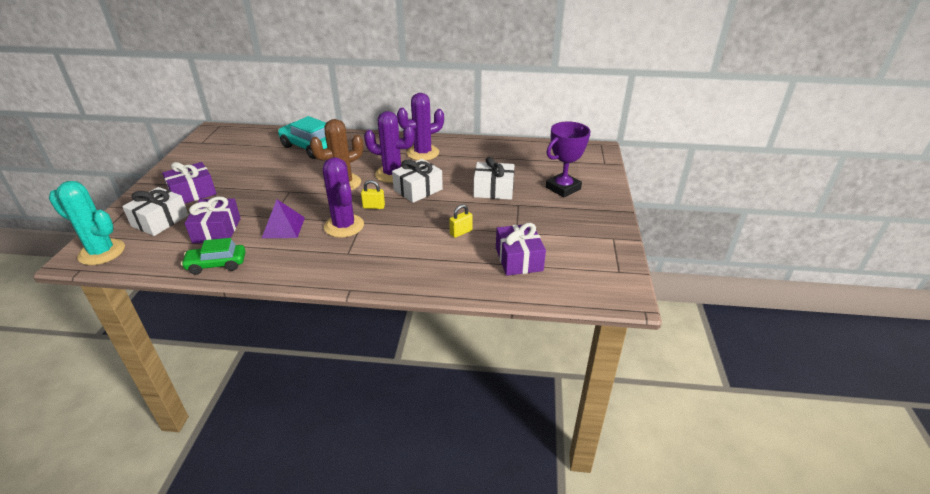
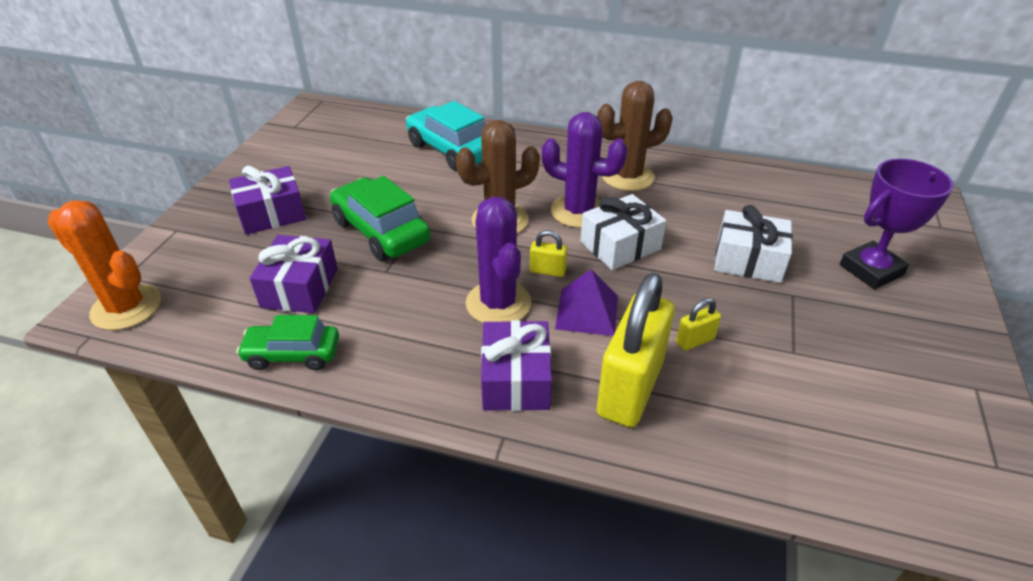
camera: 10 degrees right, 5 degrees up
(102, 252) = (126, 307): turquoise cactus -> orange cactus
(160, 221) = (218, 259): white gift -> none
(267, 196) = (381, 231): none -> green car
(283, 227) = (402, 294): purple pyramid -> purple pyramid (587, 312)
(423, 153) = (627, 177): purple cactus -> brown cactus
(423, 259) = (630, 388): none -> yellow padlock
(518, 259) = (802, 412): purple gift -> purple gift (516, 380)

